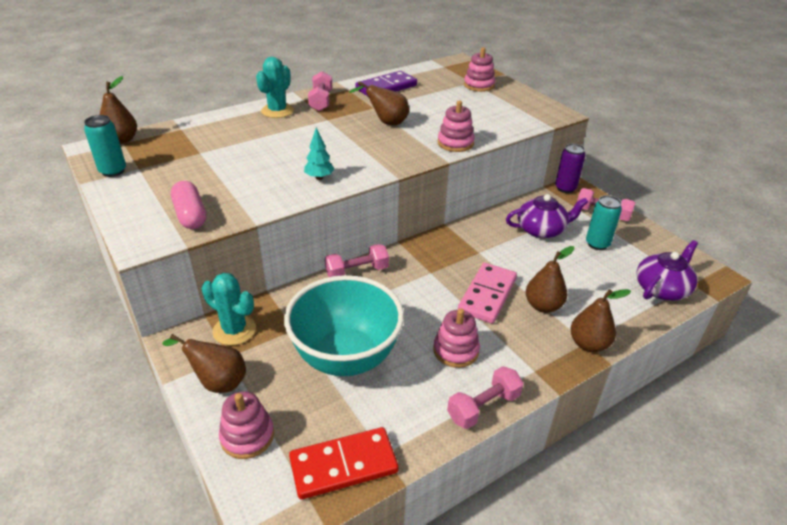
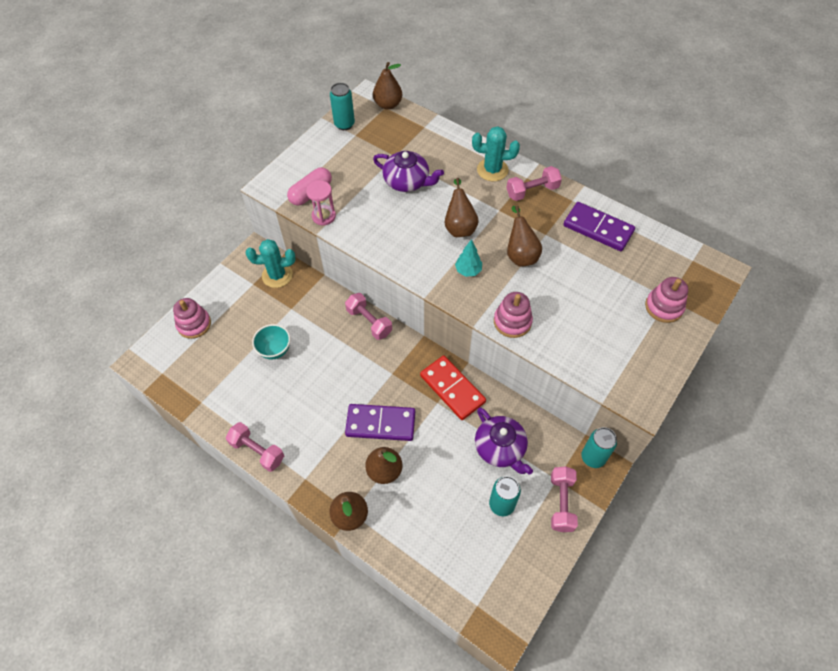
camera: 70 degrees right, 20 degrees up
(218, 382) = (230, 289): brown pear -> brown pear (459, 227)
(234, 330) = (277, 275): turquoise cactus -> turquoise cactus turned 75 degrees clockwise
(235, 214) = (323, 216): none -> pink hourglass
(319, 177) = (397, 244): turquoise tree -> turquoise tree (468, 271)
(343, 465) = (187, 383): red domino -> red domino (452, 389)
(346, 357) = (275, 350): turquoise bowl -> turquoise bowl, size x0.45
(456, 350) = (307, 418): pink stacking toy -> none
(487, 295) = (380, 424): pink domino -> purple domino
(565, 188) = (593, 457): purple can -> turquoise can
(662, 288) = (455, 574): purple teapot -> purple teapot (407, 181)

